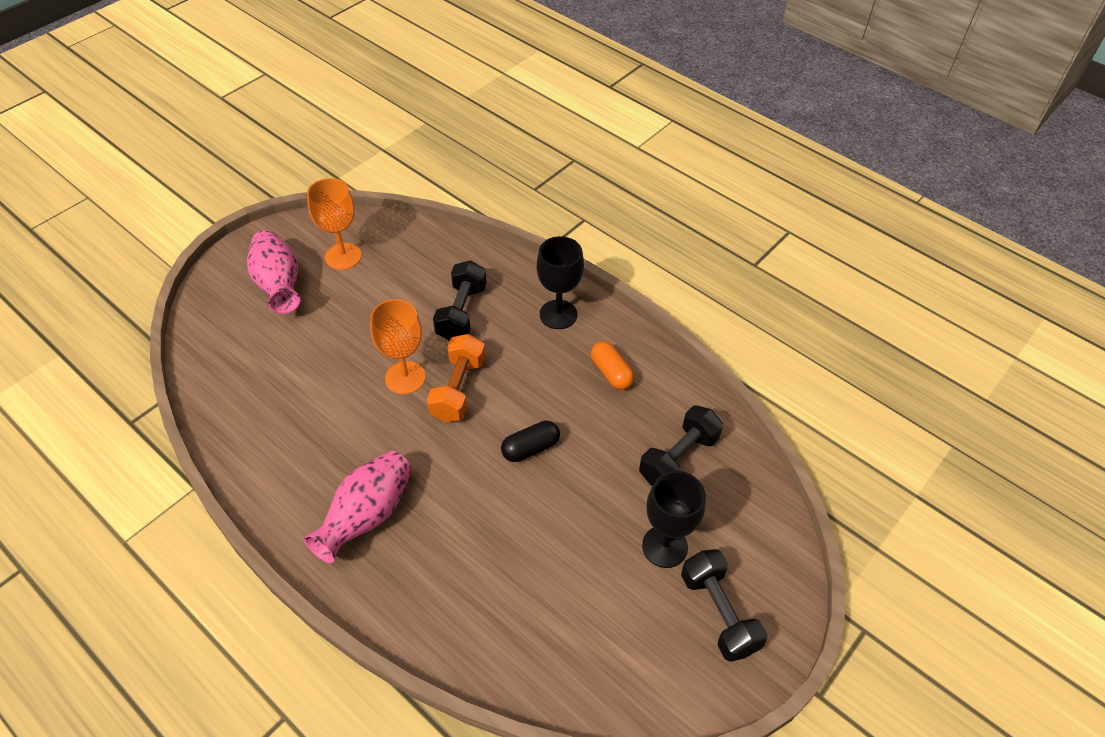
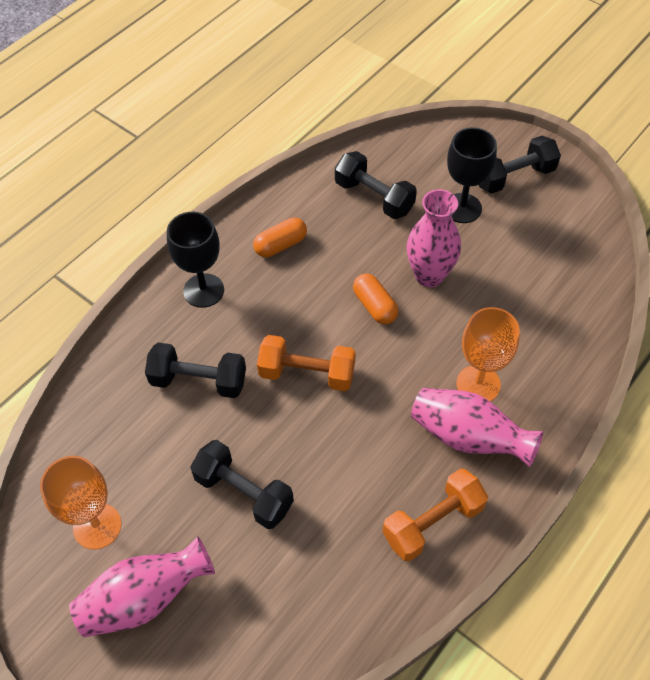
camera: 90 degrees left, 5 degrees up
(288, 476) = (433, 522): none -> orange dumbbell
(349, 342) = (244, 493): none -> black dumbbell
(405, 378) = (294, 426): orange goblet -> orange goblet (478, 384)
(530, 448) = (374, 306): black capsule -> orange capsule
(567, 502) = (429, 275): none -> pink vase

